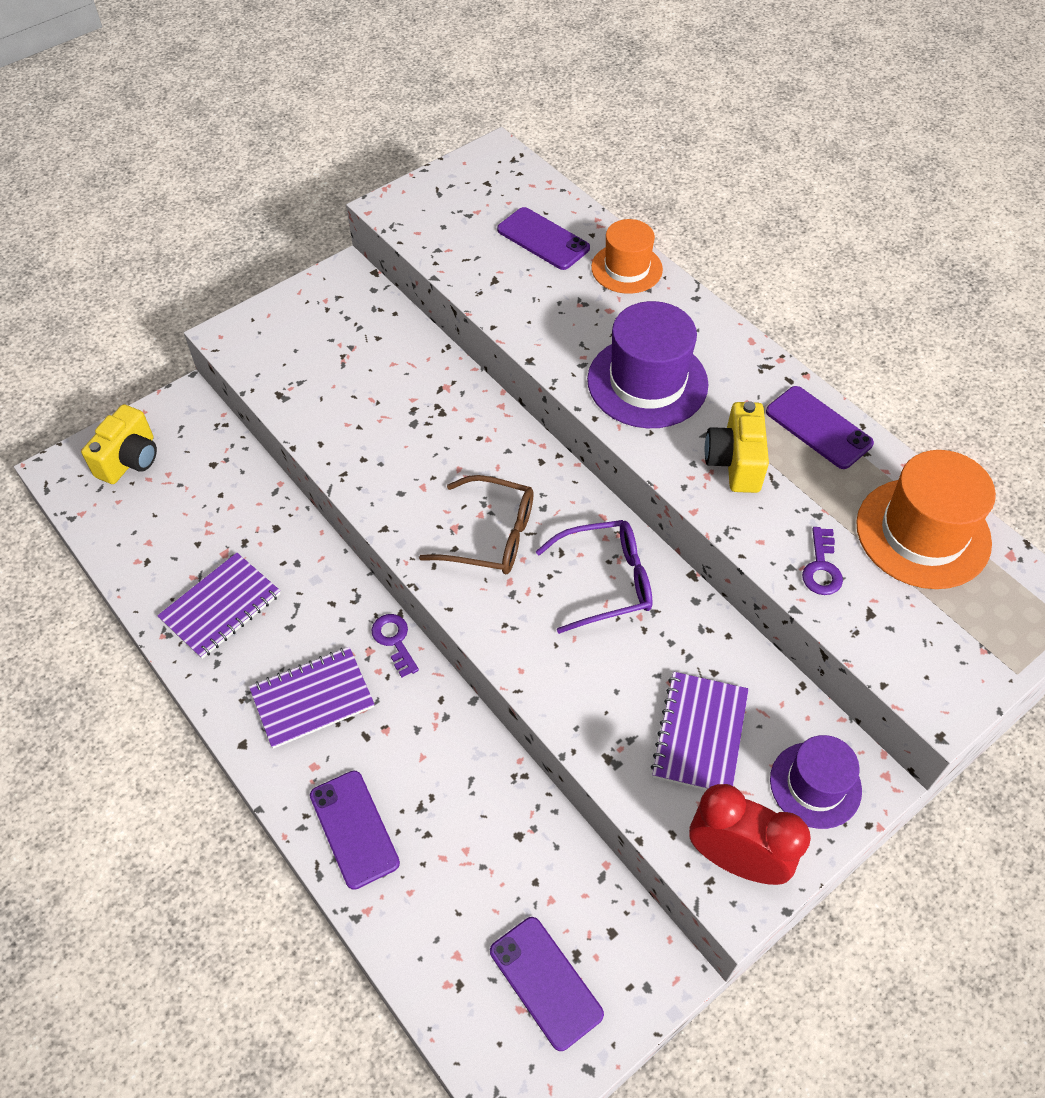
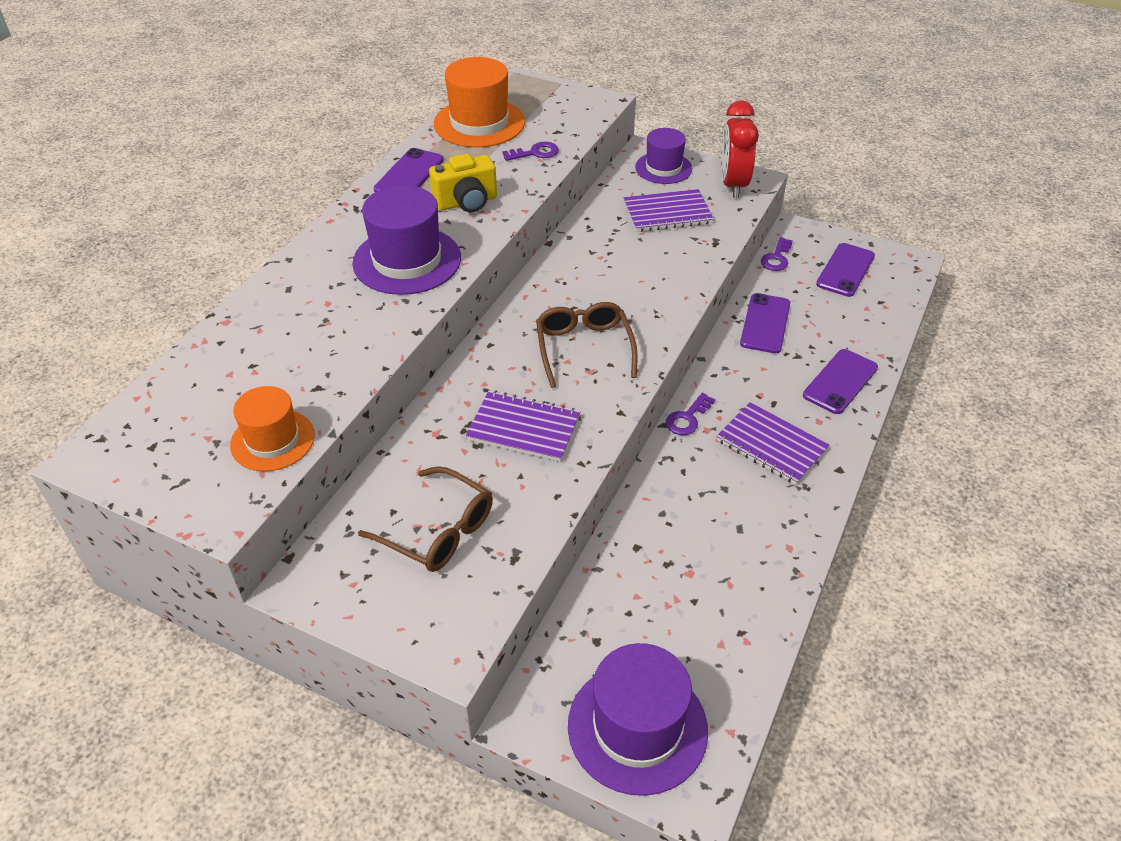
camera: 115 degrees left, 10 degrees down
(130, 460) = (637, 727): yellow camera -> purple hat
(221, 607) = (742, 545): purple notebook -> purple notebook (524, 428)
(338, 359) = (439, 531): none -> brown glasses
(543, 239) = (239, 373): purple phone -> purple phone (765, 323)
(607, 581) = (582, 278): purple glasses -> none
(614, 900) = (776, 258): none -> purple key
(626, 268) = (264, 307): orange hat -> orange hat (272, 440)

